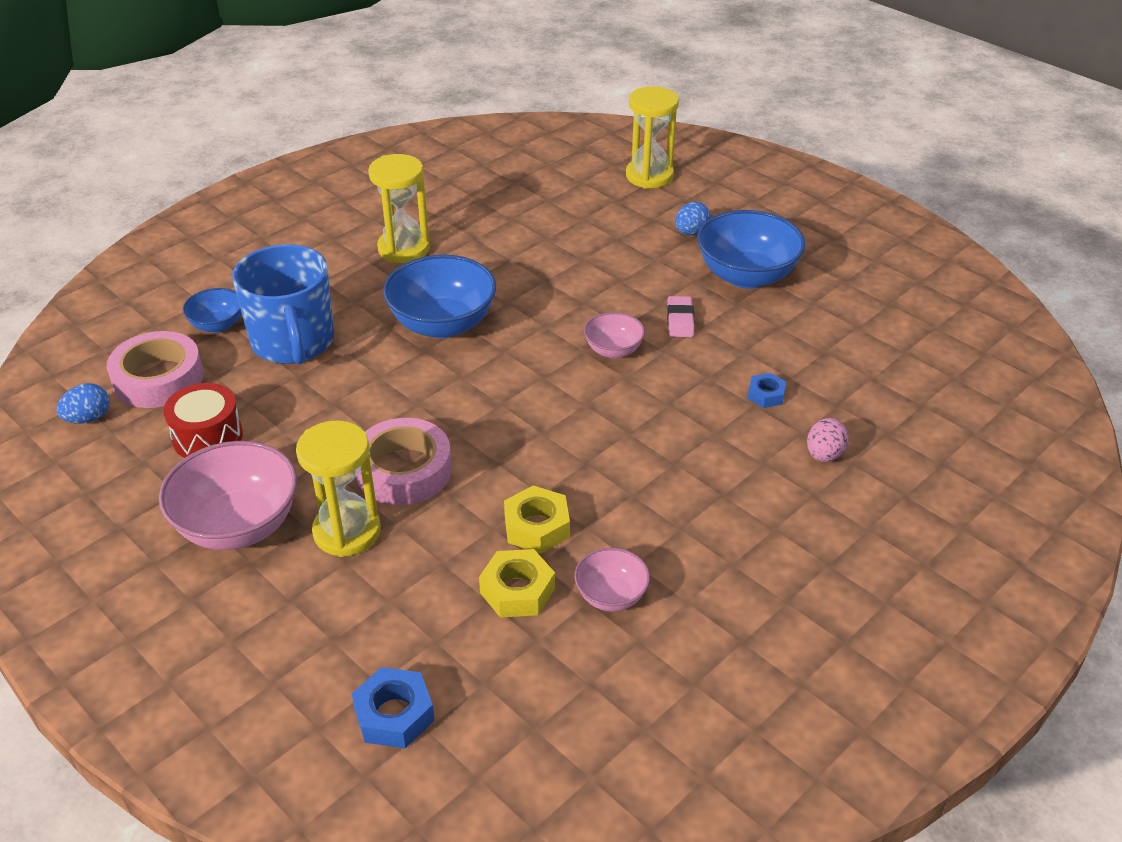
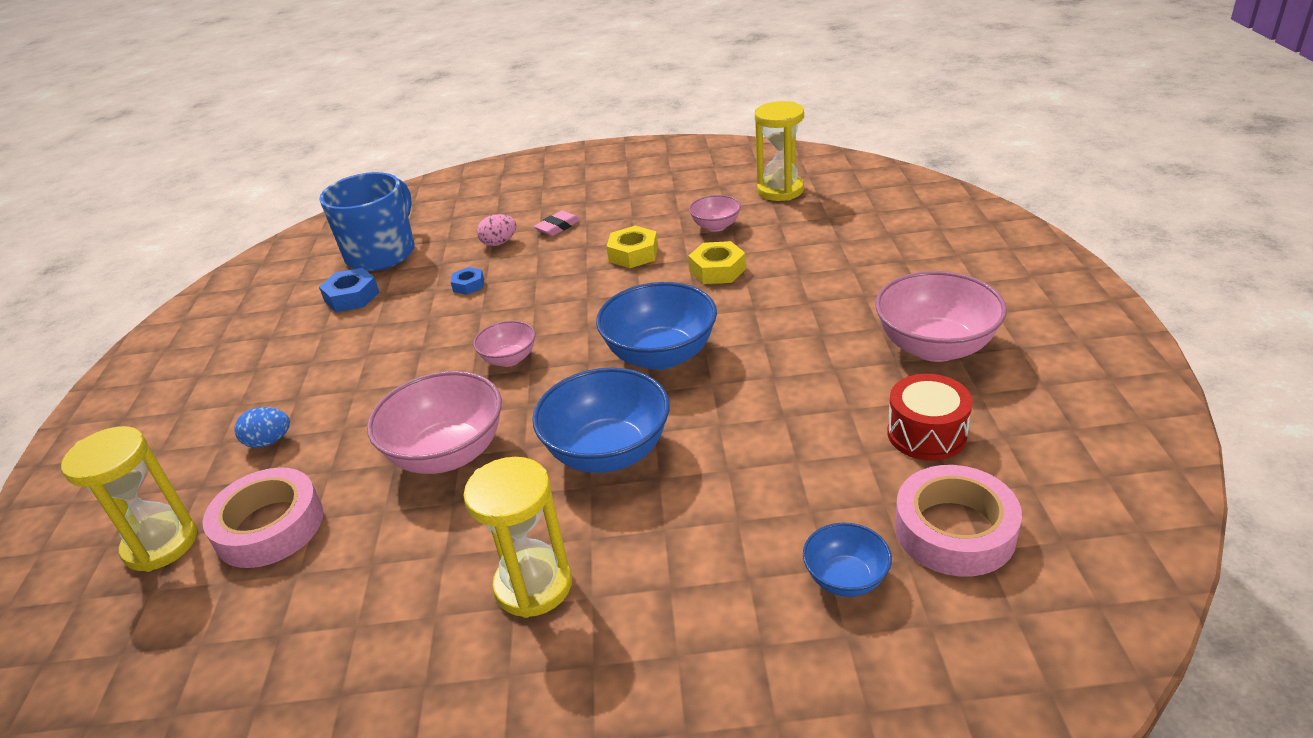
camera: 135 degrees left, 5 degrees down
(88, 418) = (1056, 513): blue egg -> none
(293, 342) = (772, 506): blue mug -> blue mug (382, 253)
(347, 531) = (850, 313): yellow hourglass -> yellow hourglass (780, 190)
(394, 715) = (890, 220): blue nut -> blue nut (352, 297)
(404, 470) = (772, 336): pink tape -> pink tape (269, 526)
(517, 590) = (766, 245): yellow nut -> yellow nut (633, 254)
(555, 277) = (448, 453): none -> pink bowl
(680, 320) = (426, 360): pink eraser -> pink eraser (558, 227)
(746, 276) = (316, 374): blue bowl -> blue bowl (661, 355)

